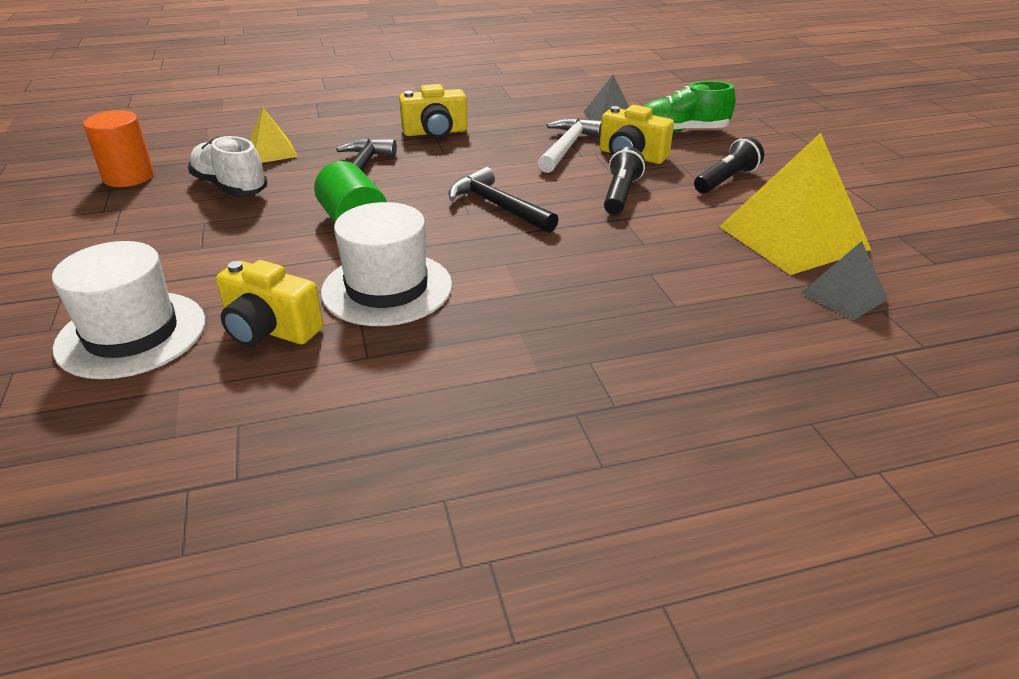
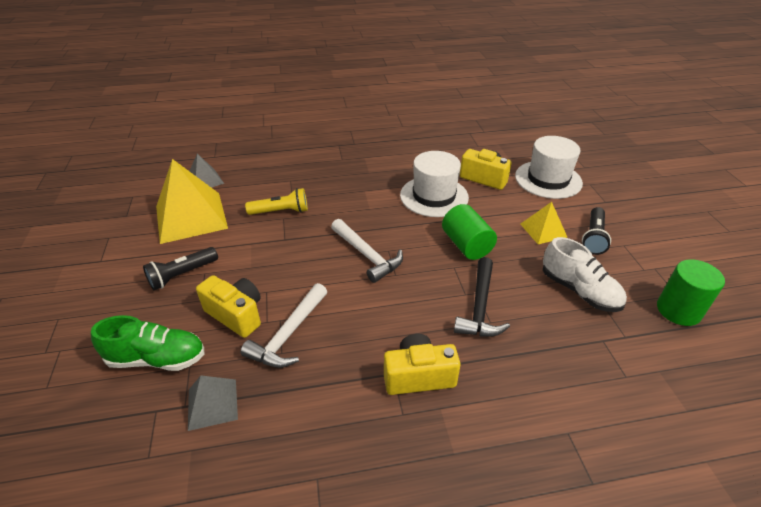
camera: 175 degrees left, 5 degrees up
(129, 177) = (678, 310): orange cylinder -> green cylinder
(271, 152) = (577, 346): yellow pyramid -> yellow pyramid (543, 230)
(498, 206) = (367, 255): black hammer -> white hammer
(620, 195) = (274, 262): black flashlight -> black flashlight (593, 237)
(654, 251) = (281, 211): none -> yellow flashlight

